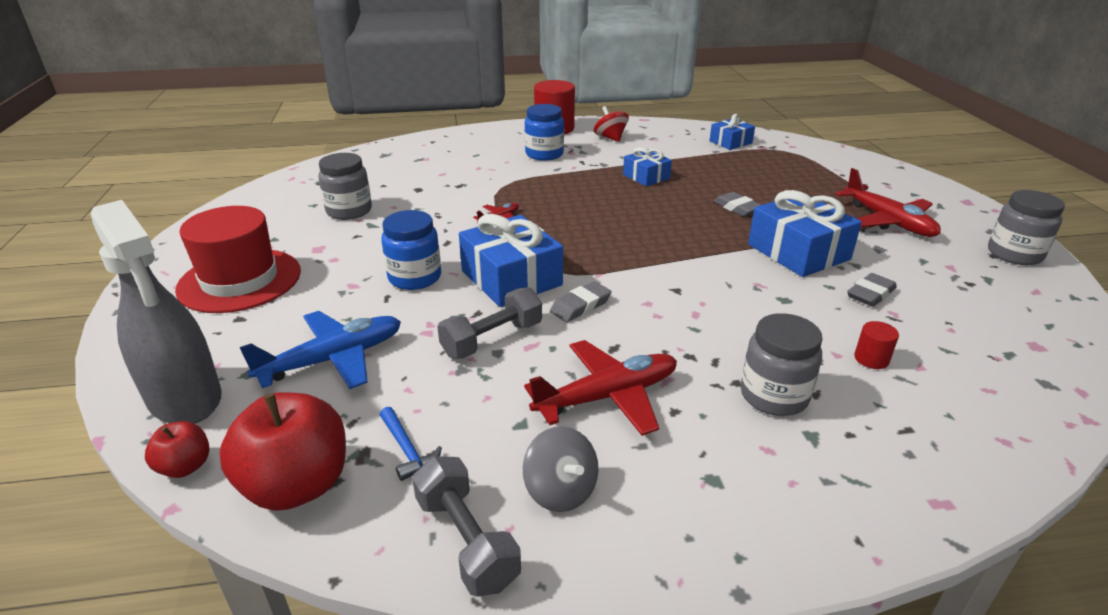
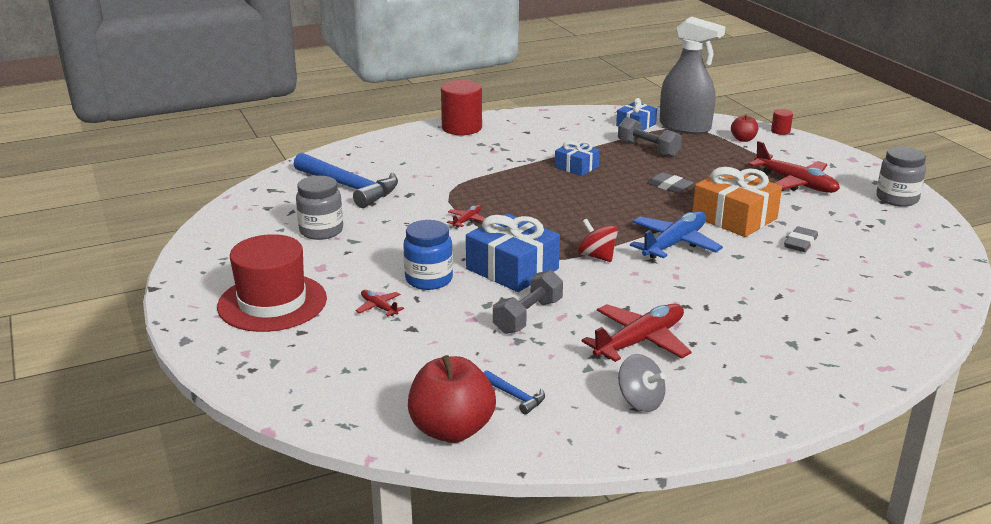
camera: 15 degrees left, 5 degrees down
(185, 398) = (311, 393): grey spray bottle -> grey spray bottle (685, 127)
(185, 466) = (356, 433): red apple -> red apple (743, 139)
(333, 360) = (409, 349): blue plane -> blue plane (674, 244)
(340, 302) = (379, 307): none -> red plane
(409, 172) = (349, 187): none -> blue hammer
(466, 541) = (594, 438): grey dumbbell -> grey dumbbell (648, 149)
(544, 154) = (469, 155): blue jar -> none
(580, 306) = (583, 282): grey eraser -> none
(610, 138) = (522, 132): red spinning top -> red spinning top (596, 256)
(774, 396) = (757, 323): grey jar -> none
(798, 252) = (734, 217): blue gift -> orange gift
(871, 359) = (815, 289): red cylinder -> red cylinder (780, 131)

